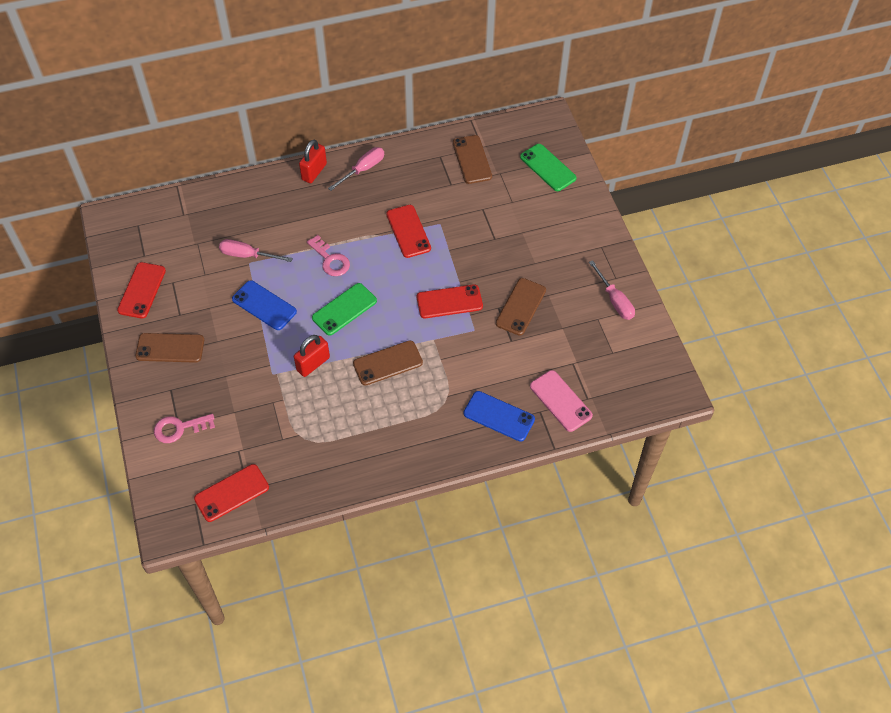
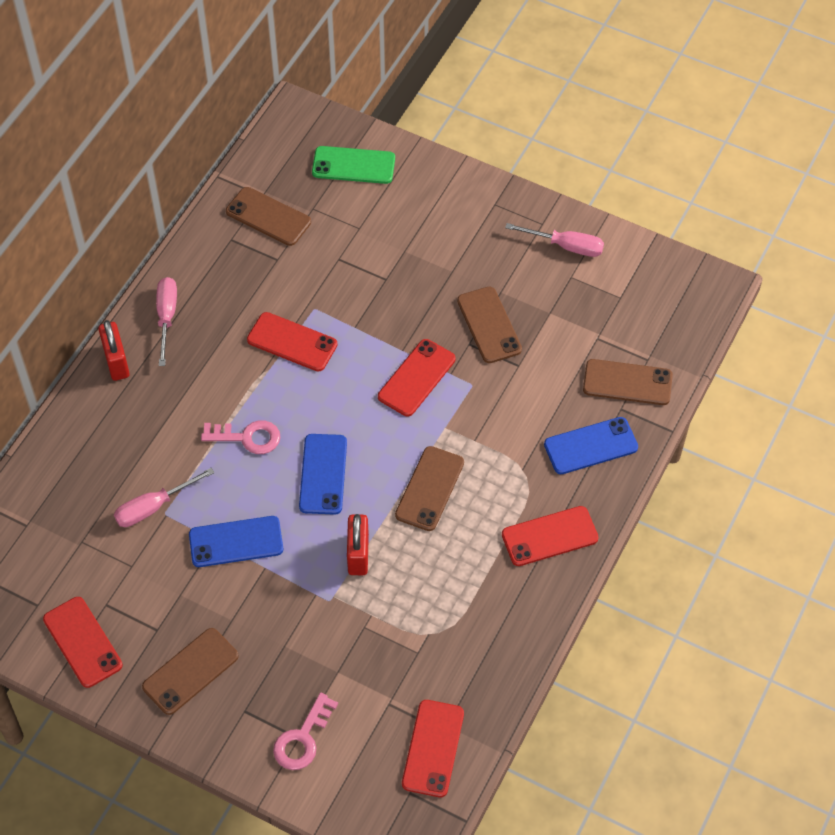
camera: 45 degrees left, 0 degrees up
(344, 309) = (323, 474): green phone -> blue phone
(419, 443) = (549, 536): none -> red phone
(560, 401) = (627, 382): pink phone -> brown phone

